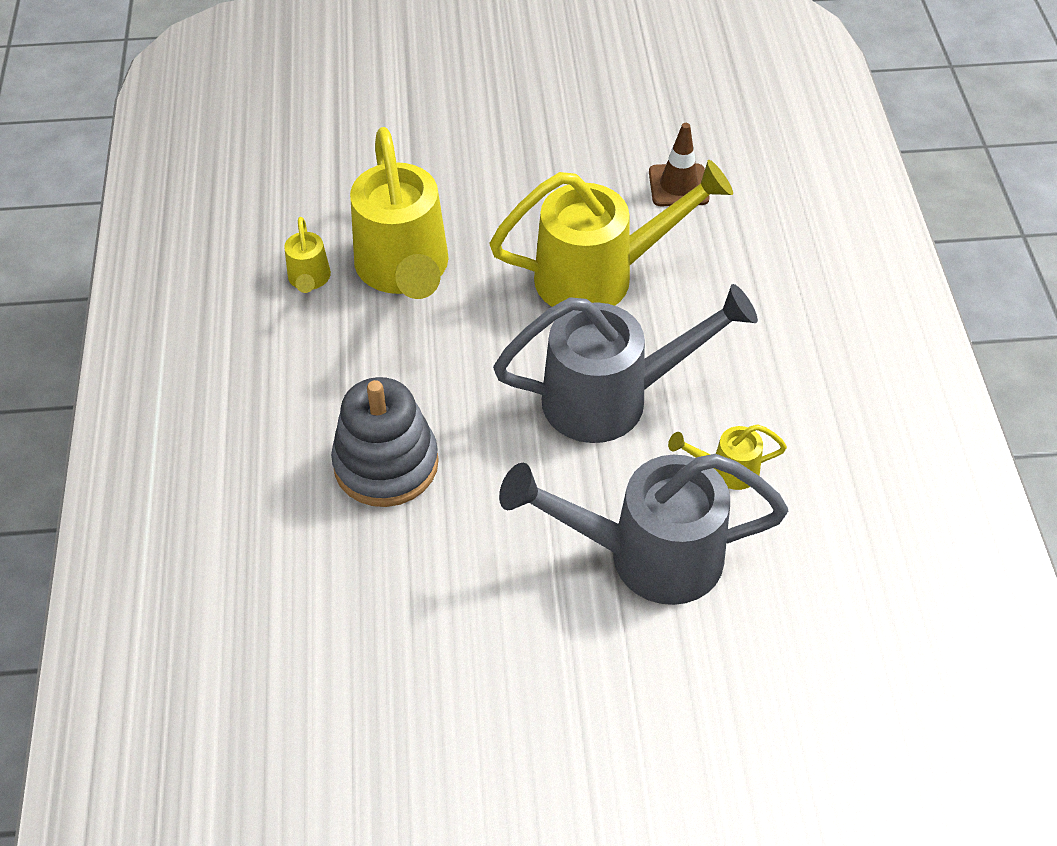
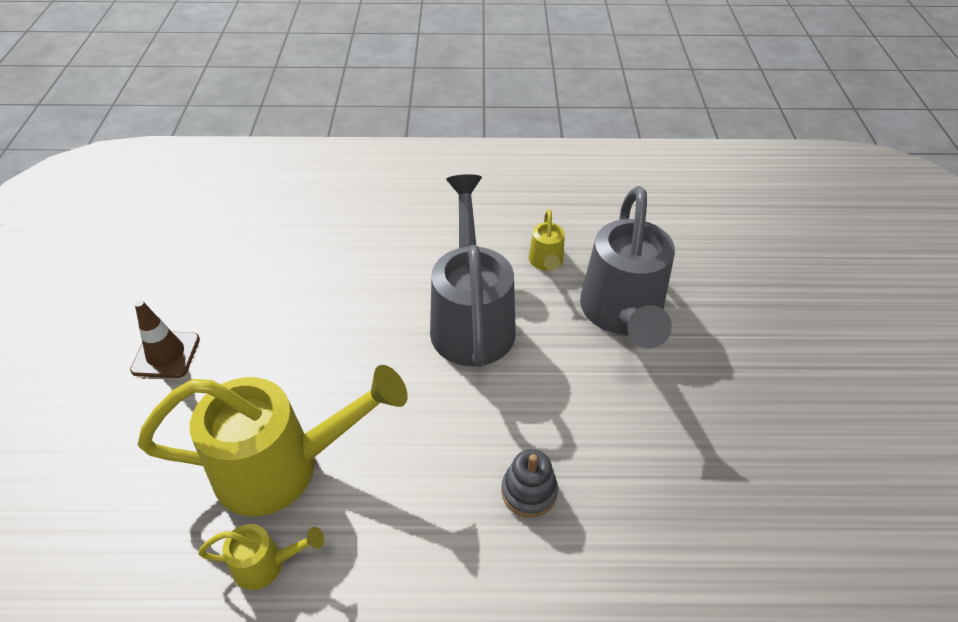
camera: 85 degrees left, 5 degrees down
(386, 464) = (529, 491): grey stacking toy -> grey stacking toy, size x0.55
(600, 276) = (336, 313): yellow watering can -> none
(678, 185) = (248, 253): brown traffic cone -> brown traffic cone (166, 354)

